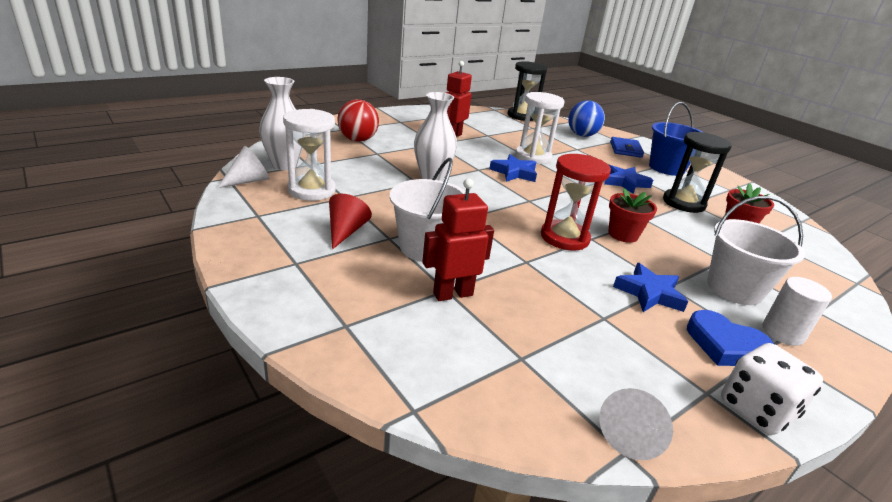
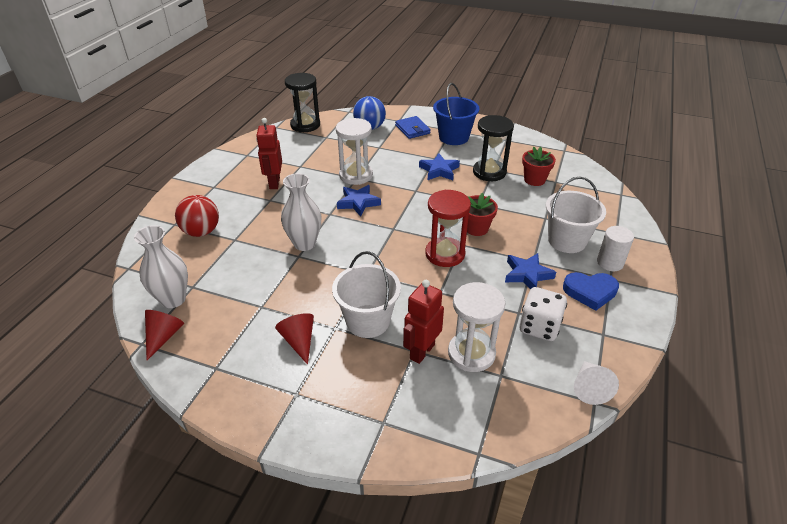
camera: 30 degrees left, 10 degrees up
(248, 181) = (164, 336): white cone -> red cone
(311, 190) = (228, 314): white hourglass -> white hourglass (471, 353)
(756, 409) = (630, 330): white dice -> white dice (539, 327)

